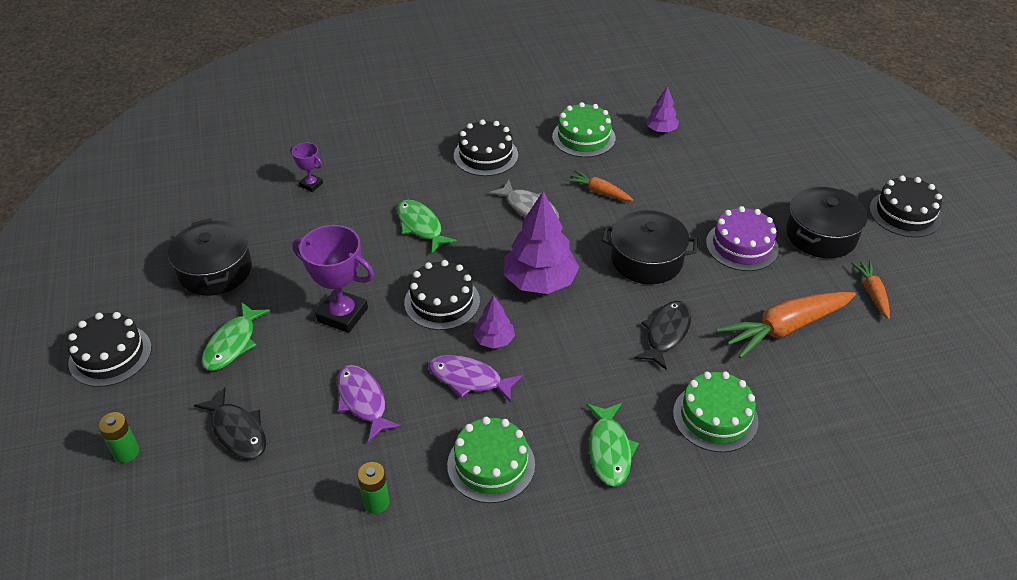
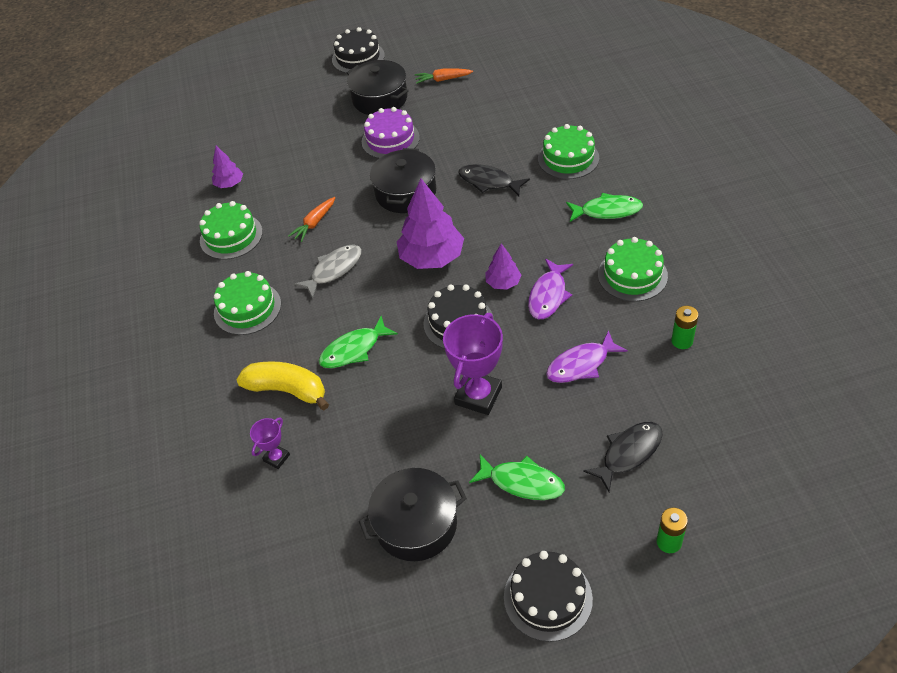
camera: 85 degrees left, 5 degrees up
(382, 186) = (287, 390): none -> yellow banana
(485, 155) = (247, 308): black cake -> green cake
(784, 328) = (480, 122): orange carrot -> none

